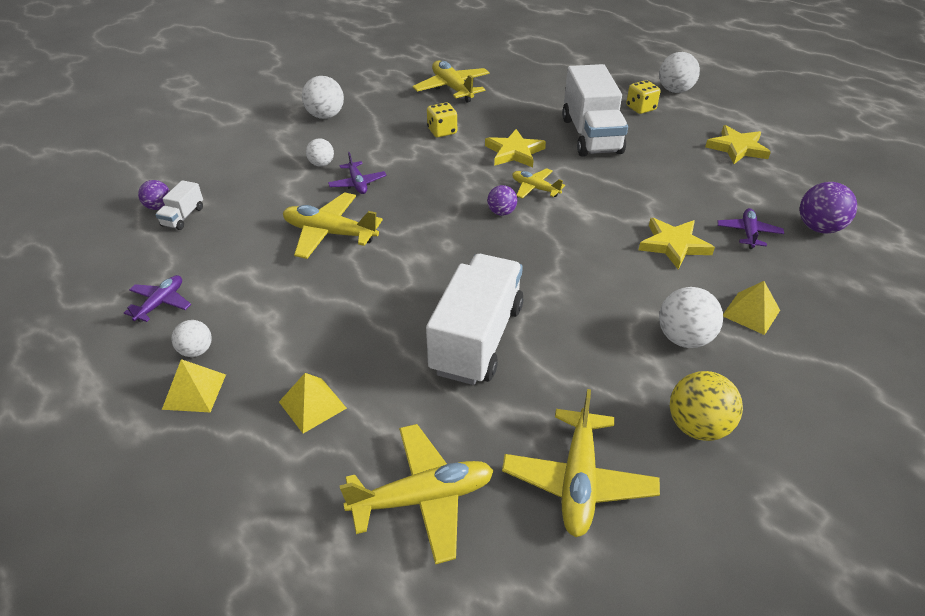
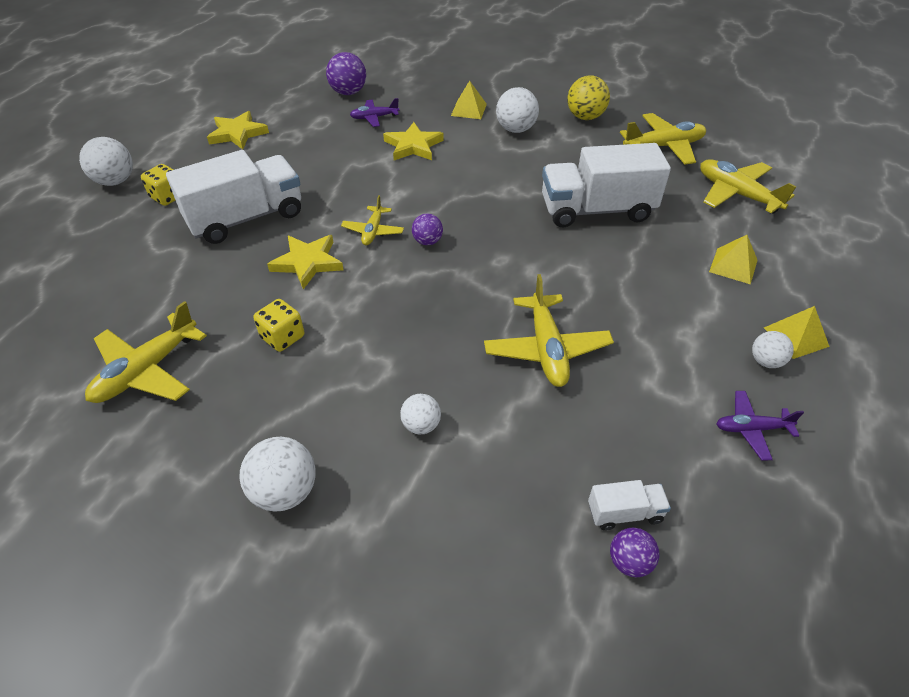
camera: 115 degrees left, 5 degrees up
(357, 183) = (443, 368): purple plane -> none

